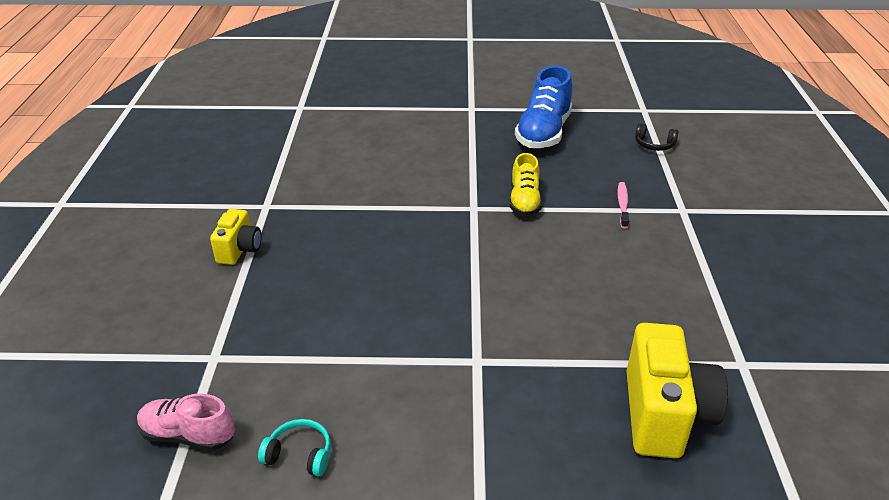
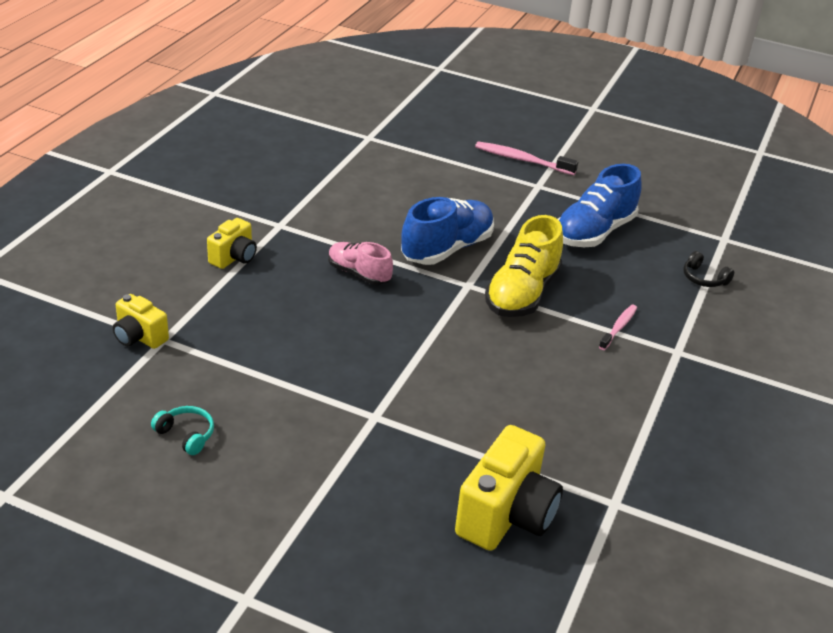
camera: 20 degrees right, 0 degrees up
(186, 364) = (139, 337): none -> yellow camera
(188, 435) = (112, 391): pink shoe -> pink shoe (358, 274)
(433, 182) = (447, 249): none -> blue shoe
(443, 92) = (522, 160): none -> pink toothbrush
(524, 201) = (522, 294): yellow shoe -> yellow shoe, size x1.62

